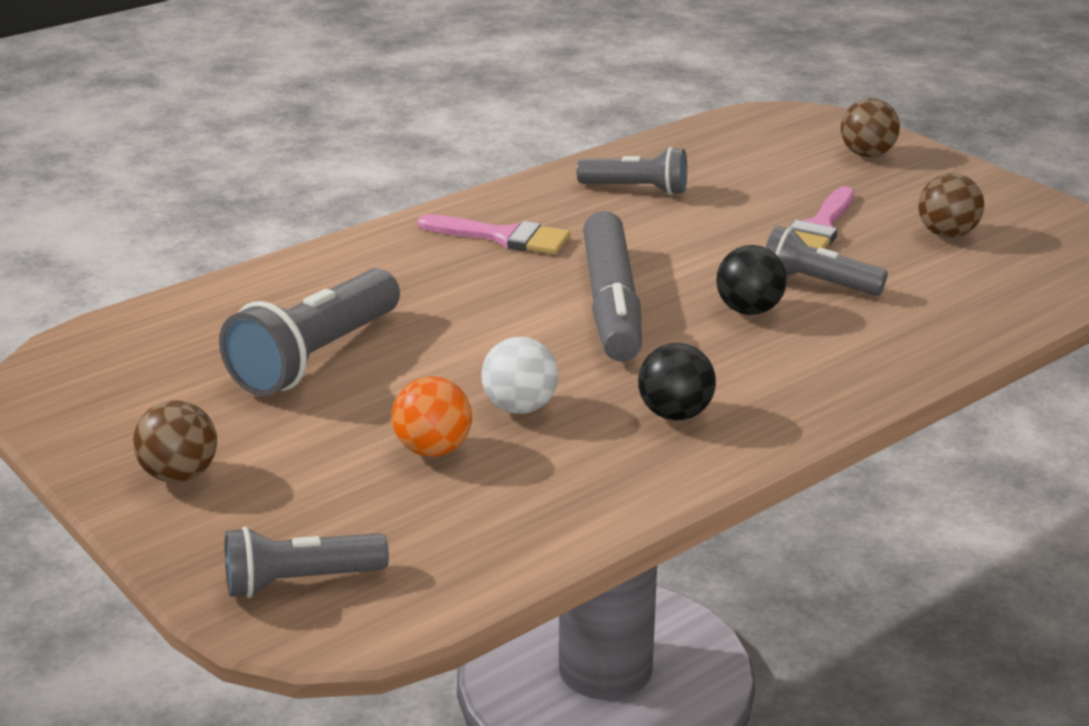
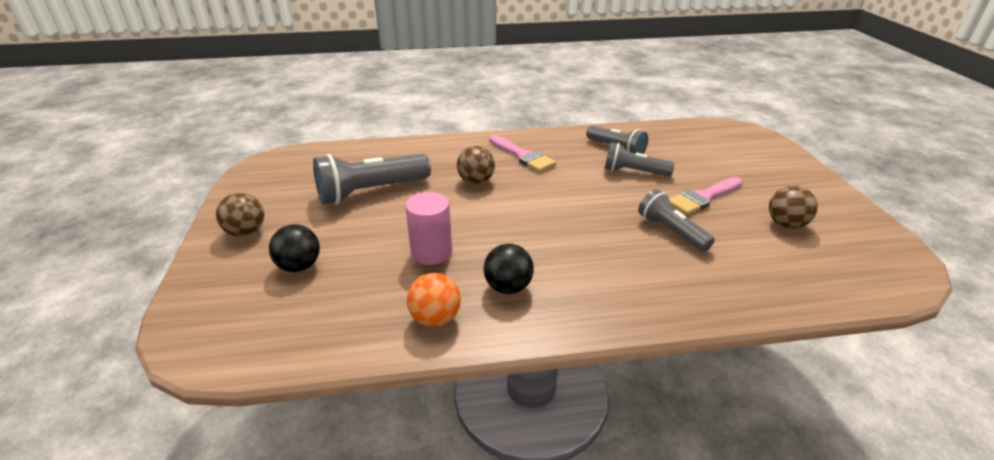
camera: 30 degrees right, 5 degrees up
(300, 582) = (218, 314): grey flashlight -> grey flashlight (633, 172)
(433, 449) = (364, 261): orange ball -> orange ball (435, 319)
(520, 407) = (431, 252): white ball -> pink cylinder
(611, 303) = (540, 207): grey marker -> none
(749, 310) = (614, 235): black ball -> black ball (299, 266)
(867, 154) = (771, 162): brown ball -> brown ball (476, 181)

